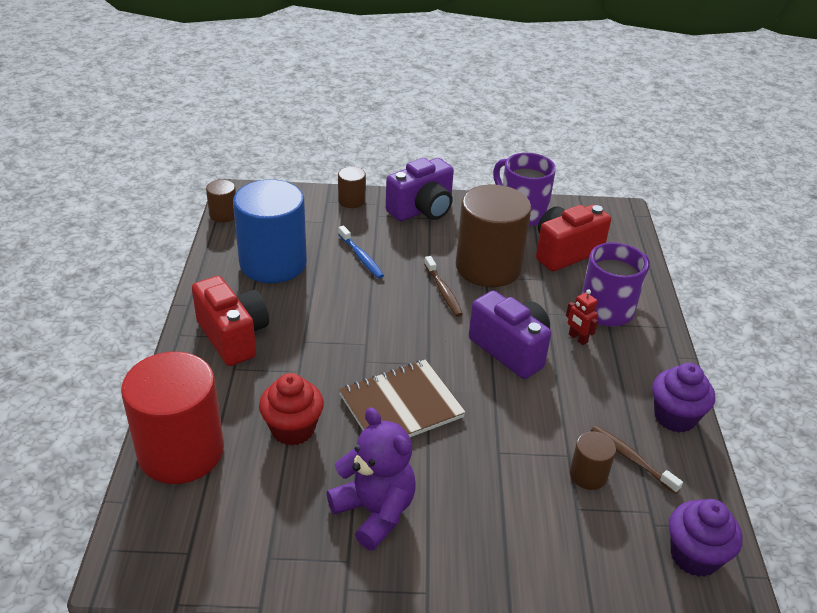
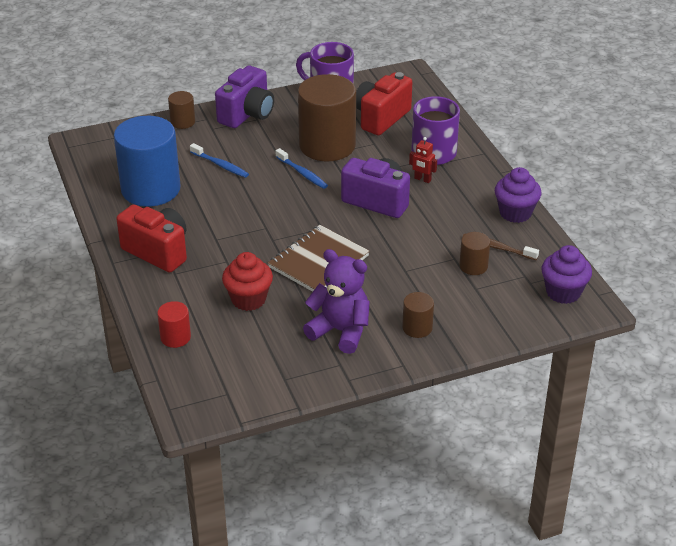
camera: 20 degrees left, 0 degrees up
(181, 451) = (175, 337): red cylinder -> red cylinder, size x0.45
(223, 215) = (79, 162): brown cylinder -> brown cylinder (417, 328)
(443, 291) = (302, 173): brown toothbrush -> blue toothbrush

